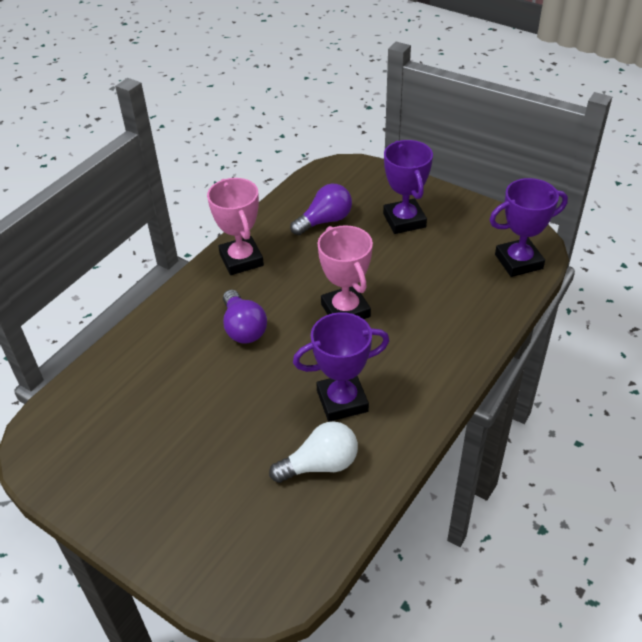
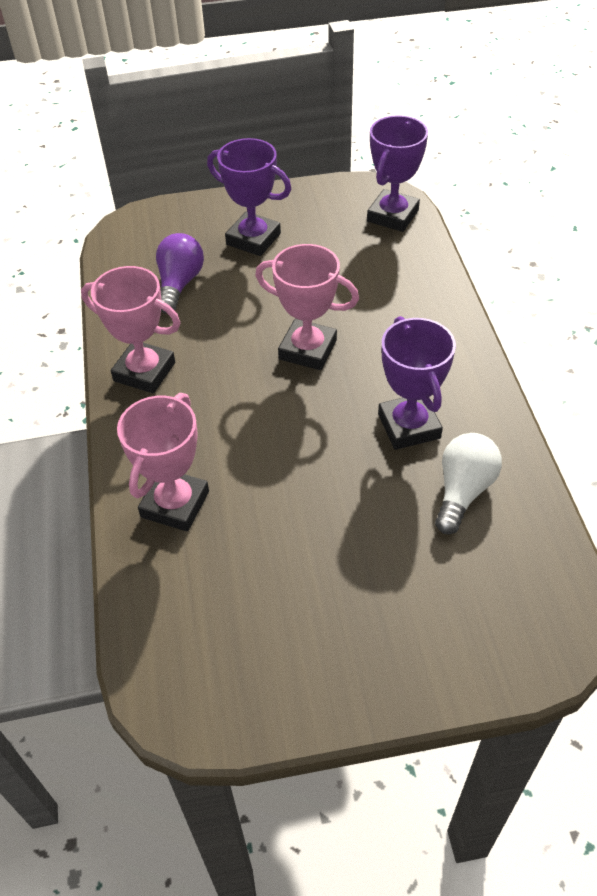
camera: 45 degrees left, 5 degrees up
(163, 344) = (175, 504): none -> pink trophy
(243, 328) = (235, 431): purple light bulb -> none
(342, 401) = (409, 426): purple trophy -> purple trophy turned 45 degrees counterclockwise

